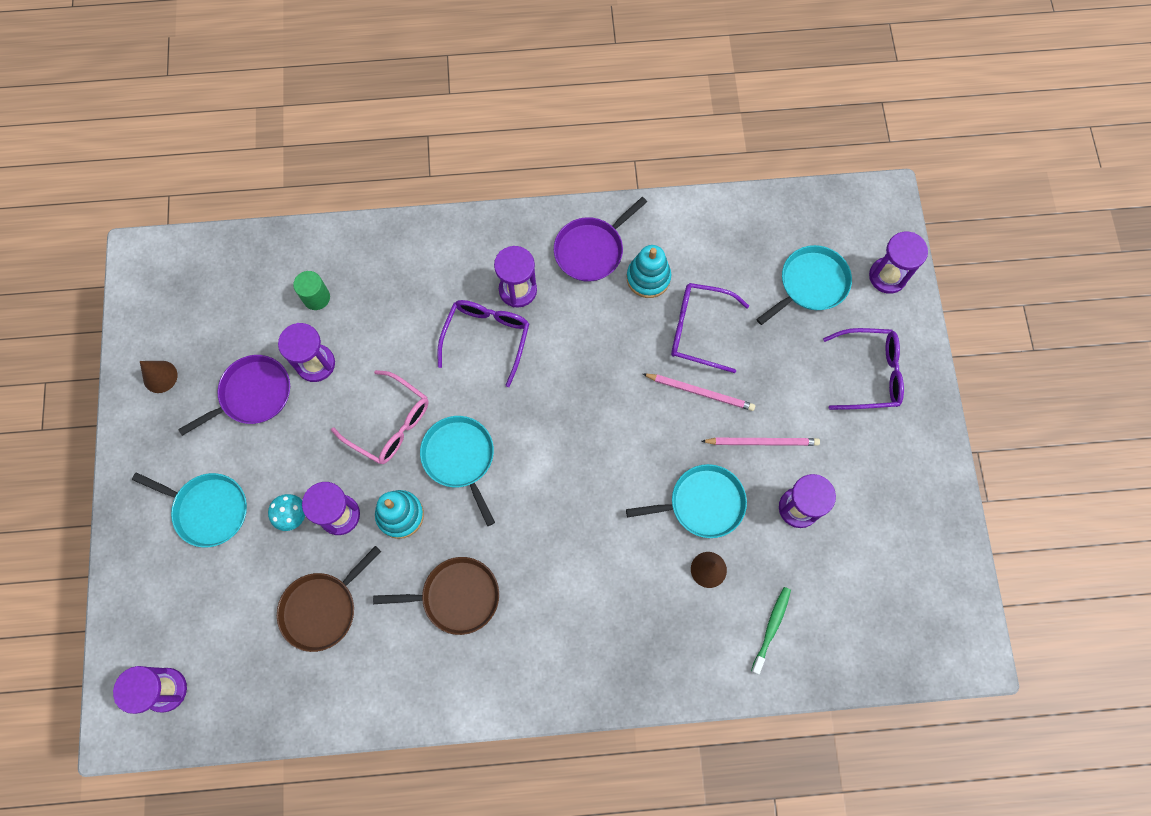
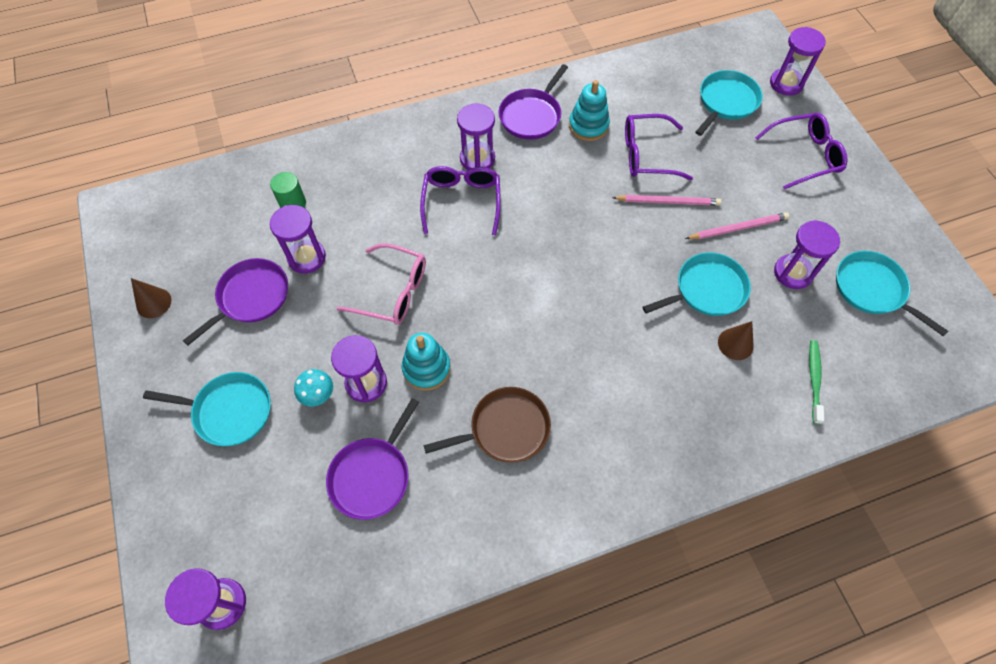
camera: 15 degrees left, 10 degrees down
(322, 608) = (372, 475): brown pan -> purple pan
(460, 458) = (469, 305): turquoise pan -> turquoise pan (872, 289)

